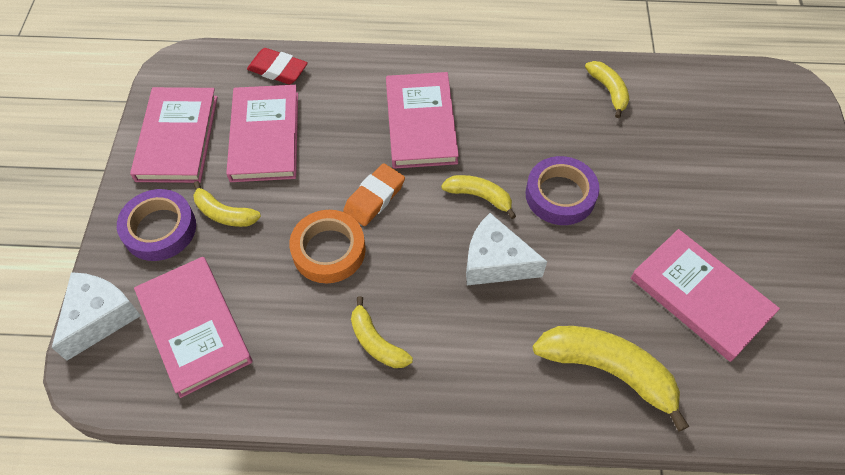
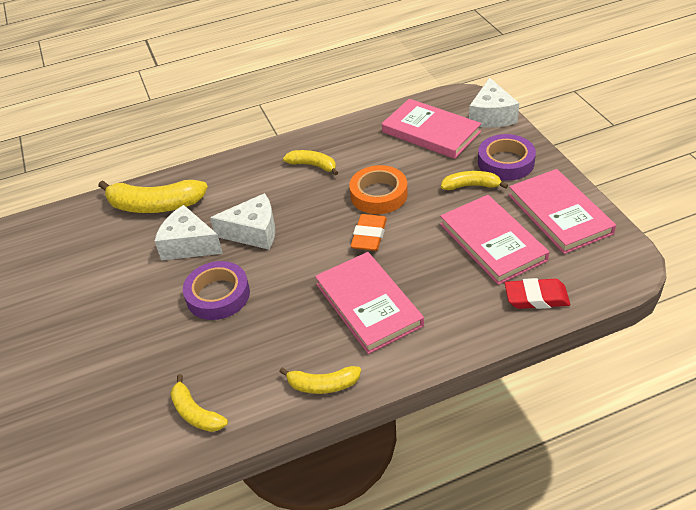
camera: 160 degrees right, 15 degrees down
(479, 197) = (285, 268): yellow banana -> yellow banana (322, 385)
(576, 278) = (188, 245): none -> white cheese
(700, 296) = (91, 268): pink book -> none

